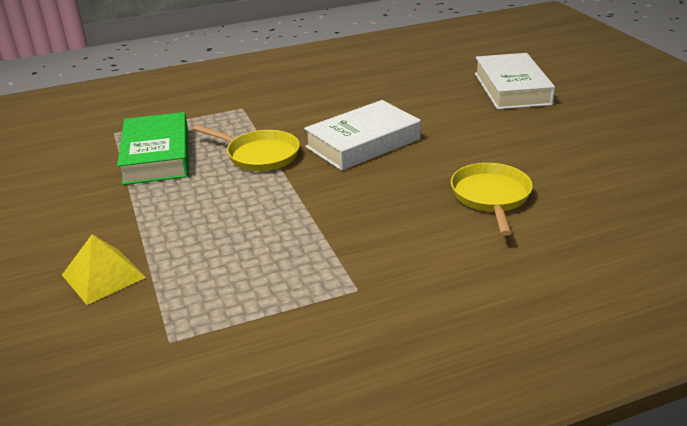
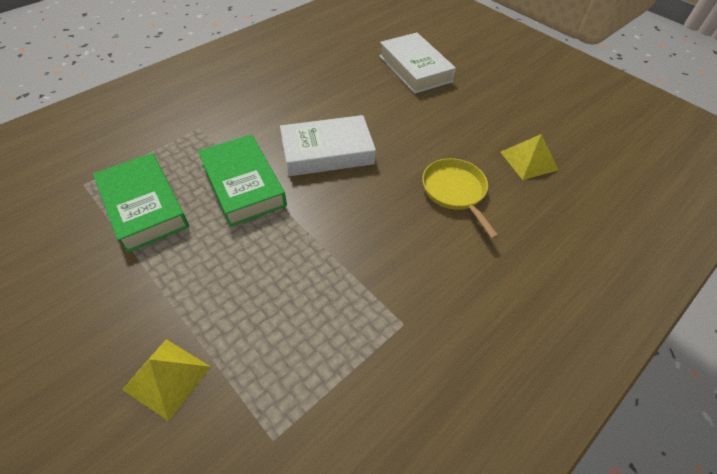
camera: 25 degrees left, 20 degrees up
(259, 155) = (243, 185): yellow pan -> green book
(363, 143) = (327, 152): white book -> white book turned 45 degrees clockwise
(606, 185) = (528, 160): none -> yellow pyramid

